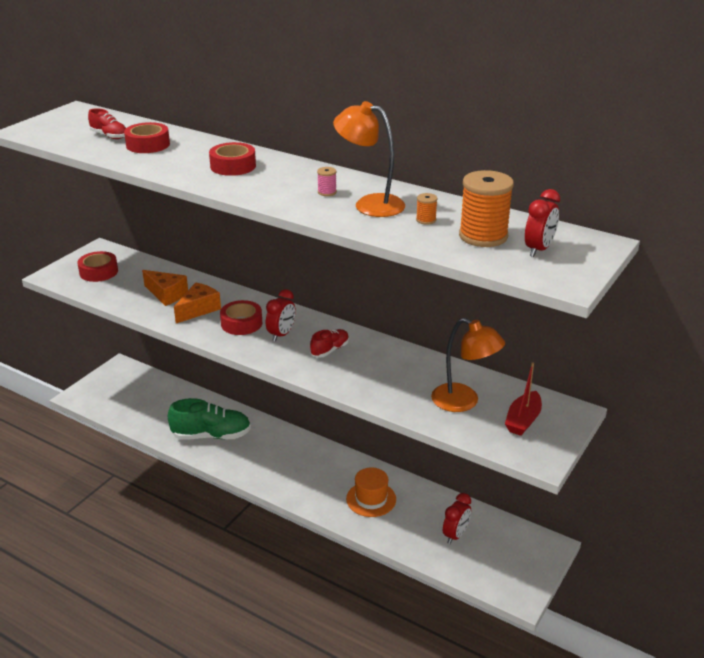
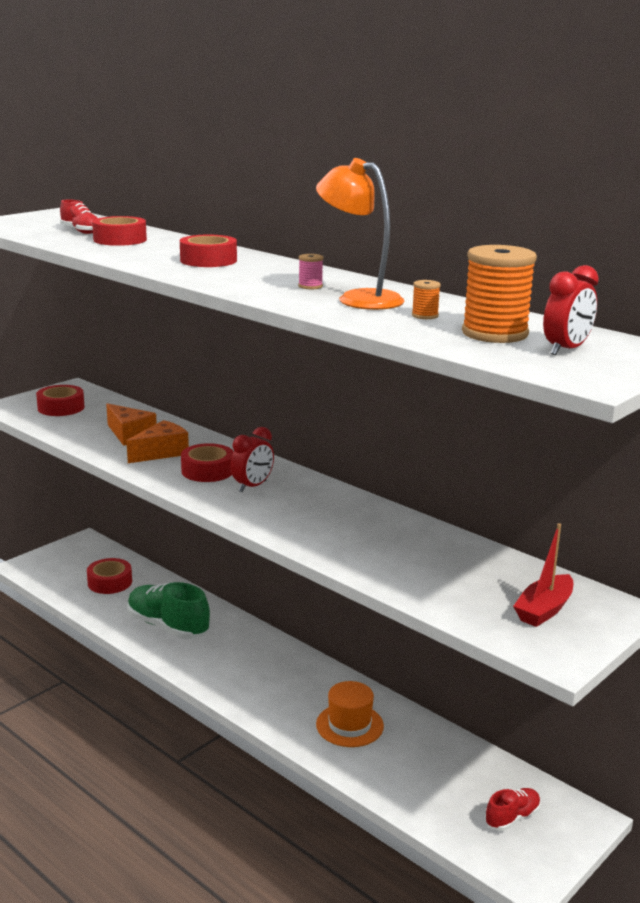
camera: 10 degrees right, 10 degrees down
(153, 402) = (110, 582): none -> red tape
(211, 435) = (168, 626): green shoe -> green shoe turned 150 degrees counterclockwise
(330, 350) = (308, 508): red shoe -> red shoe (512, 818)
(455, 535) = (454, 785): red clock -> none
(464, 402) = (467, 580): orange lamp -> none

